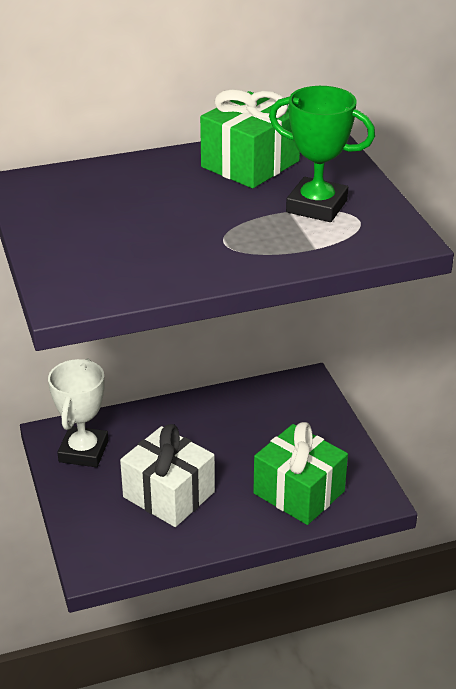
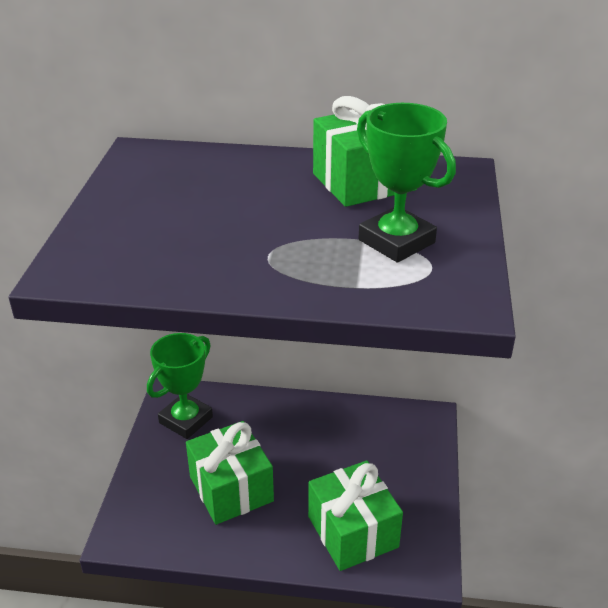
camera: 25 degrees right, 0 degrees up
(83, 451) = (186, 420): white trophy -> green trophy
(169, 494) = (231, 489): white gift -> green gift

